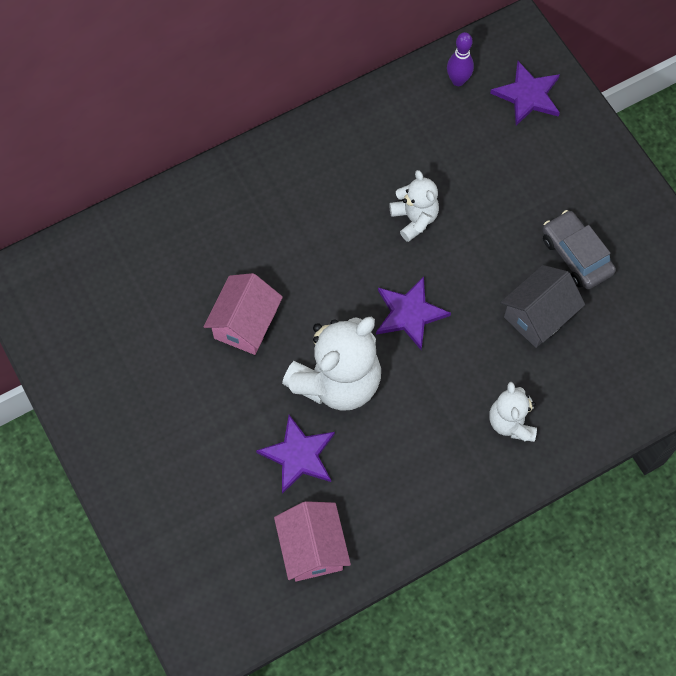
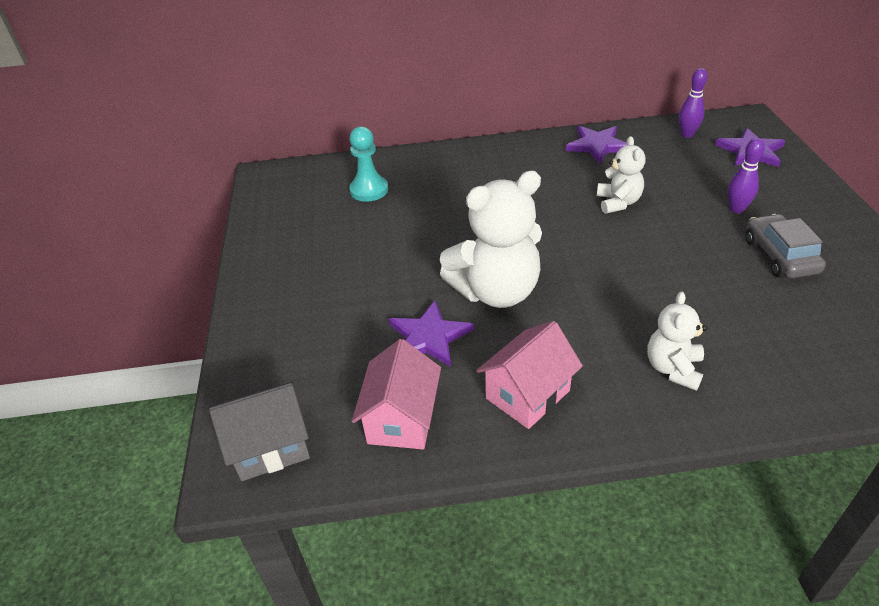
camera: 25 degrees right, 25 degrees down
(147, 272) = (369, 190): none -> turquoise pawn
(245, 324) = (431, 236): pink house -> pink house (527, 394)
(409, 313) = (589, 261): purple star -> purple star (597, 146)
(528, 197) = (736, 209): none -> purple bowling pin
(538, 316) = (726, 291): grey house -> grey house (270, 447)

